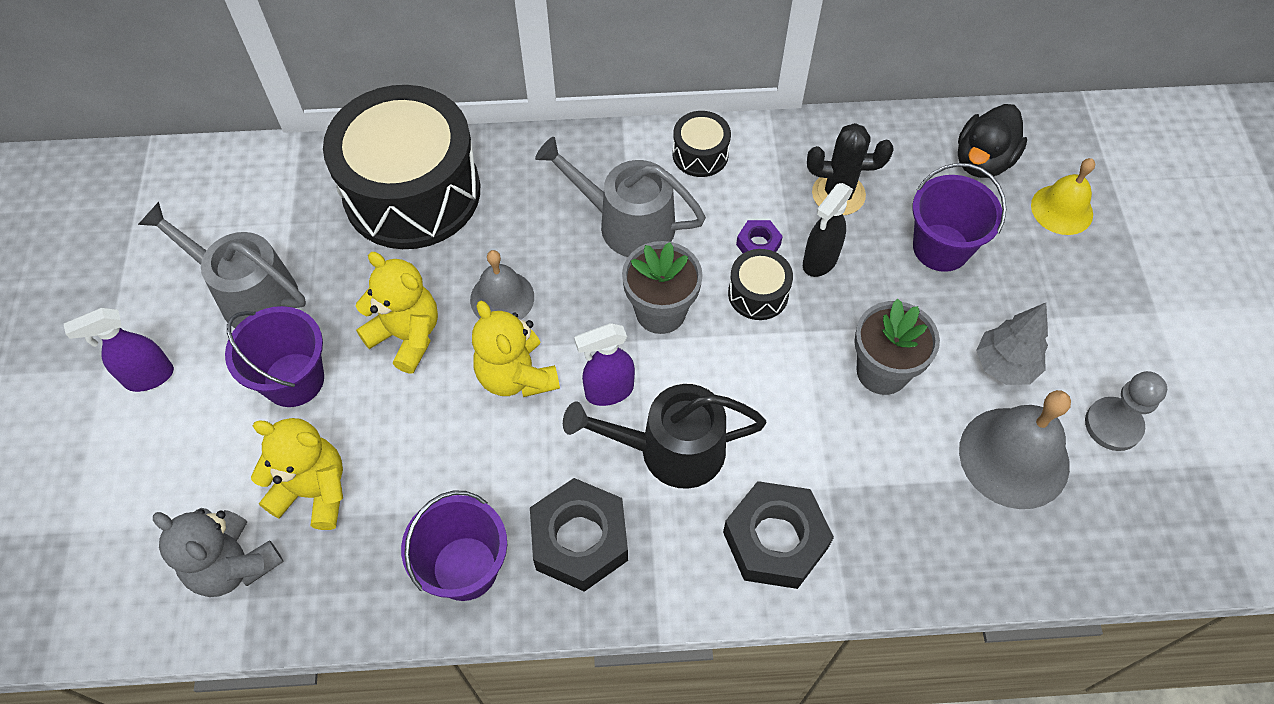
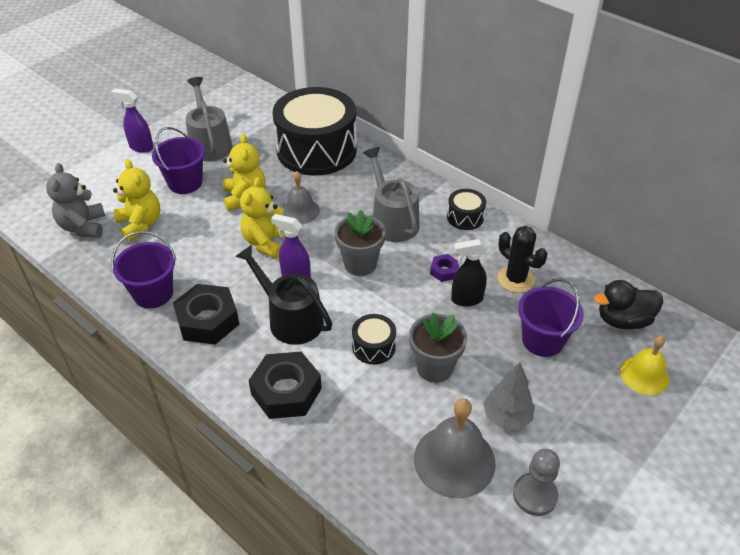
camera: 45 degrees right, 15 degrees down
(758, 294) = (416, 290): black drum -> black drum (373, 347)

